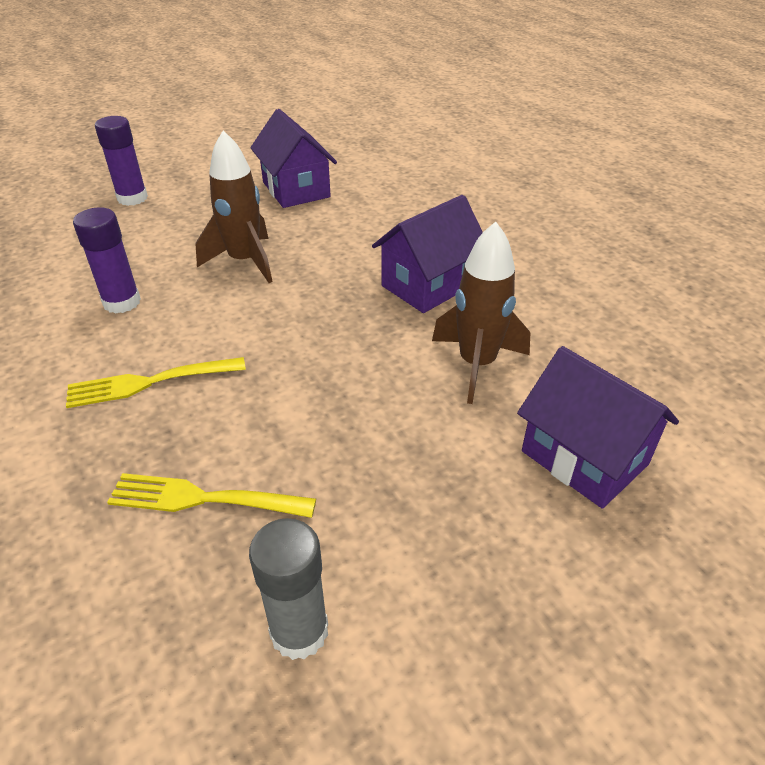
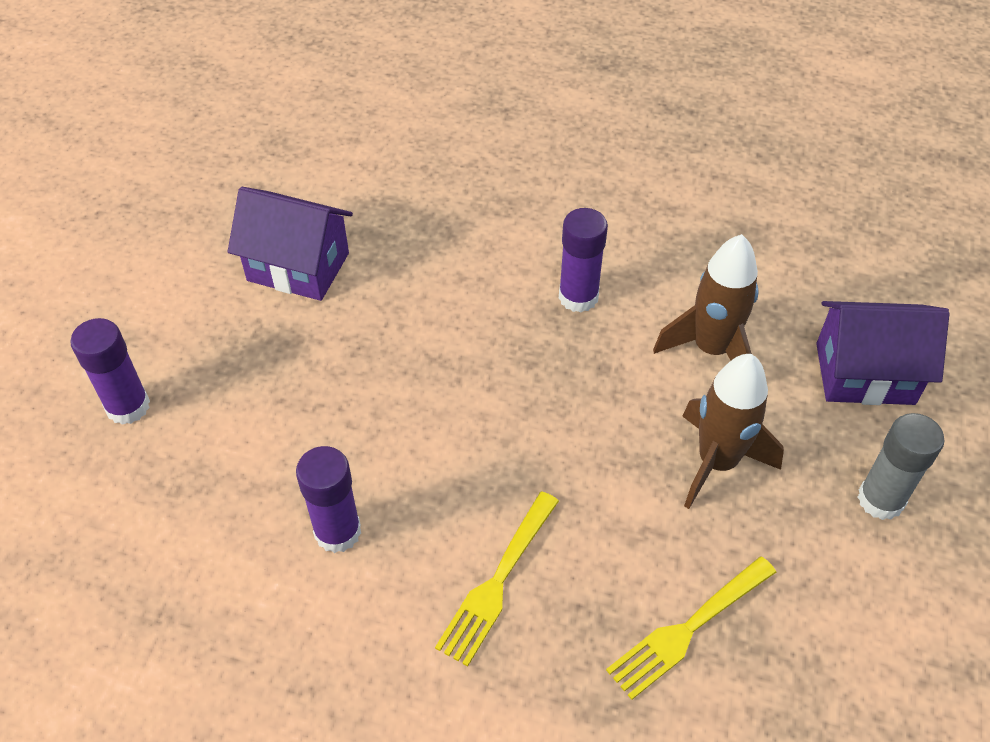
camera: 45 degrees left, 10 degrees up
(245, 261) = (383, 393): brown rocket -> brown rocket (717, 462)
(299, 631) = (868, 649): grey glue stick -> grey glue stick (880, 499)
(428, 285) = (578, 297): purple house -> purple glue stick

